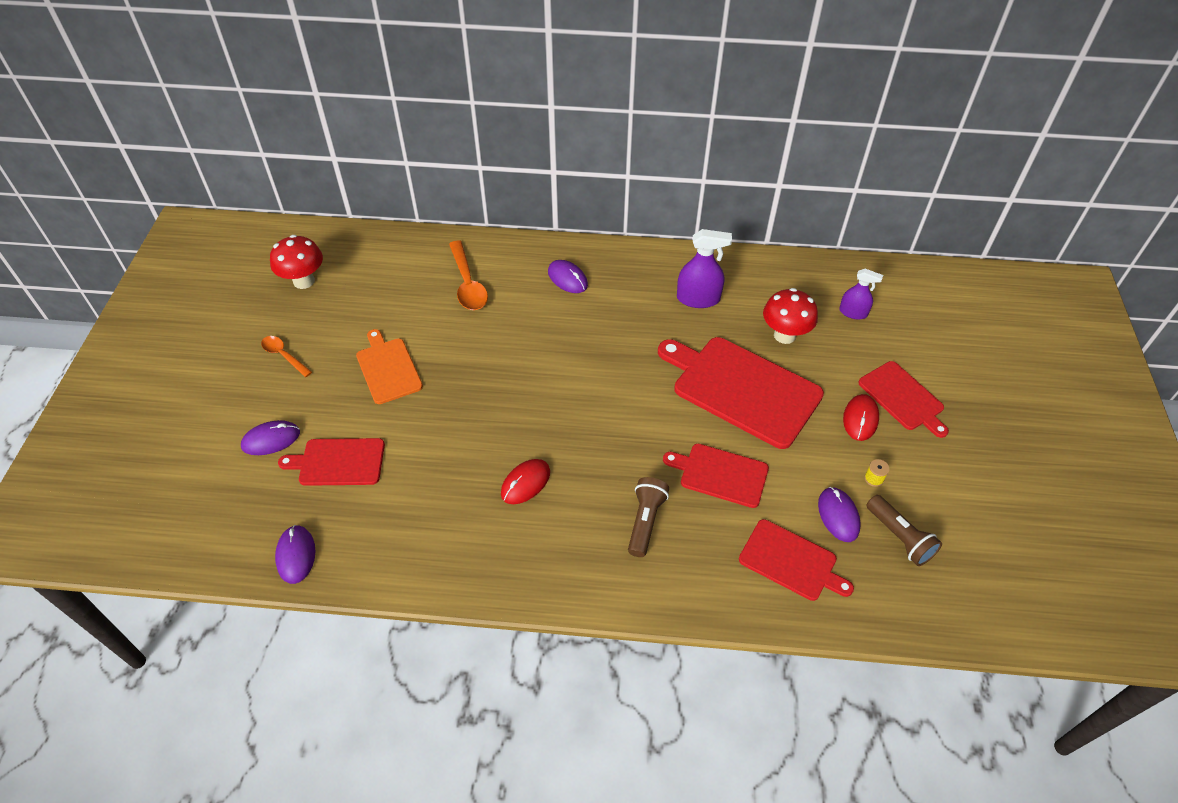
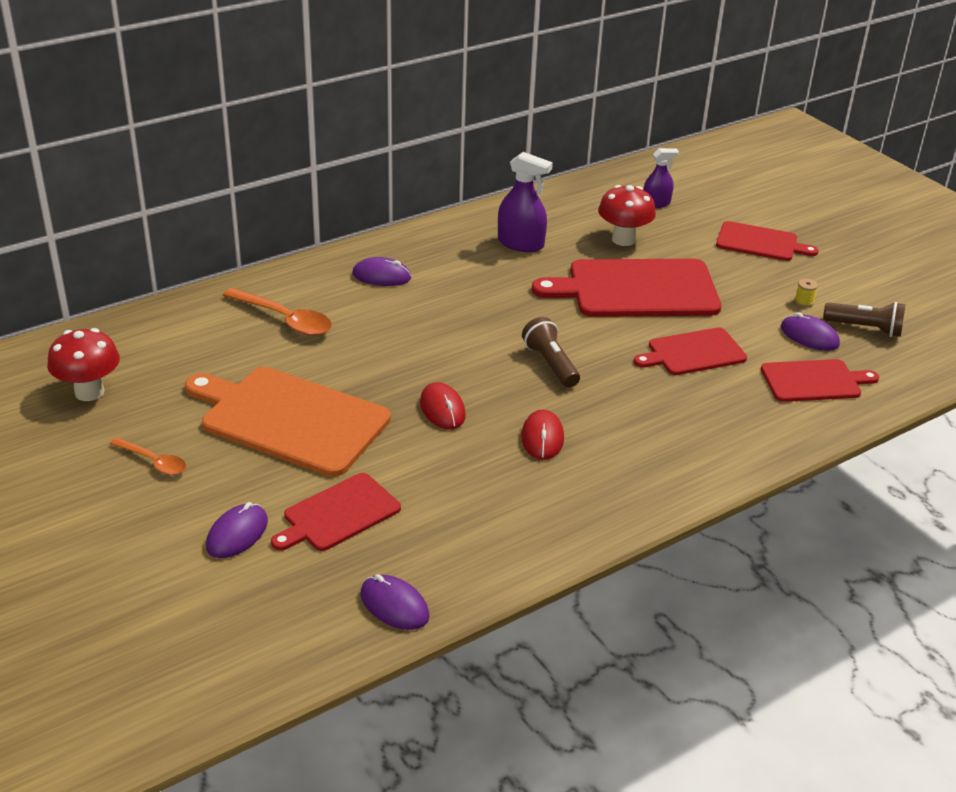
camera: 40 degrees left, 15 degrees down
(284, 355) = (154, 462): orange spoon -> orange spoon turned 150 degrees counterclockwise
(388, 368) = (290, 419): orange cutting board -> orange cutting board, size x1.75
(645, 521) = (676, 412): brown flashlight -> brown flashlight (550, 364)
(698, 299) = (520, 243): purple spray bottle -> purple spray bottle turned 60 degrees clockwise
(860, 419) = (748, 269): red mouse -> red mouse (442, 409)

